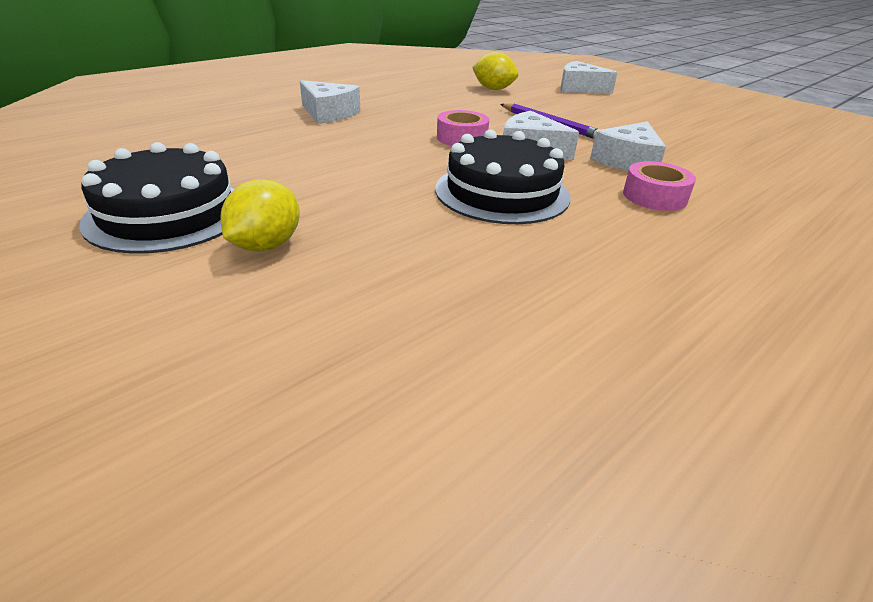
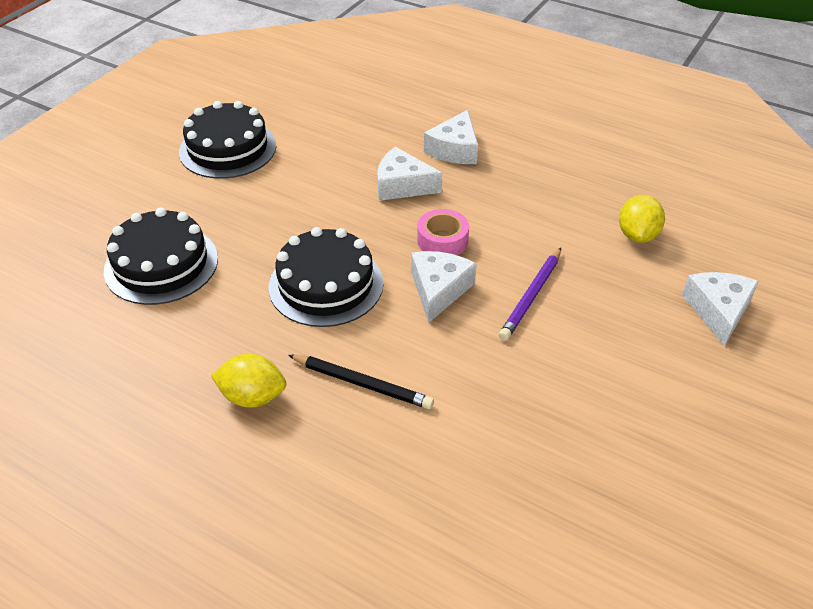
camera: 75 degrees right, 10 degrees up
(266, 245) = (201, 198): yellow lemon -> yellow lemon (253, 397)
(402, 294) = (161, 264): none -> black cake
(628, 161) = (448, 364): white cheese -> white cheese (402, 185)
(654, 196) = (362, 383): pink tape -> black pencil

